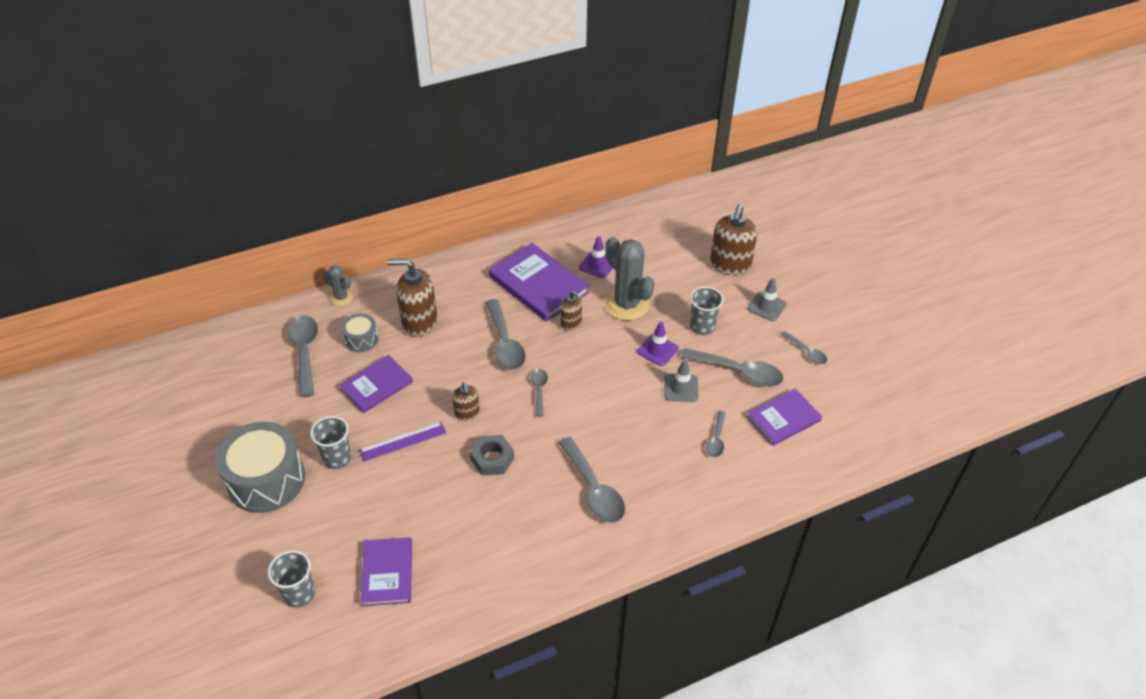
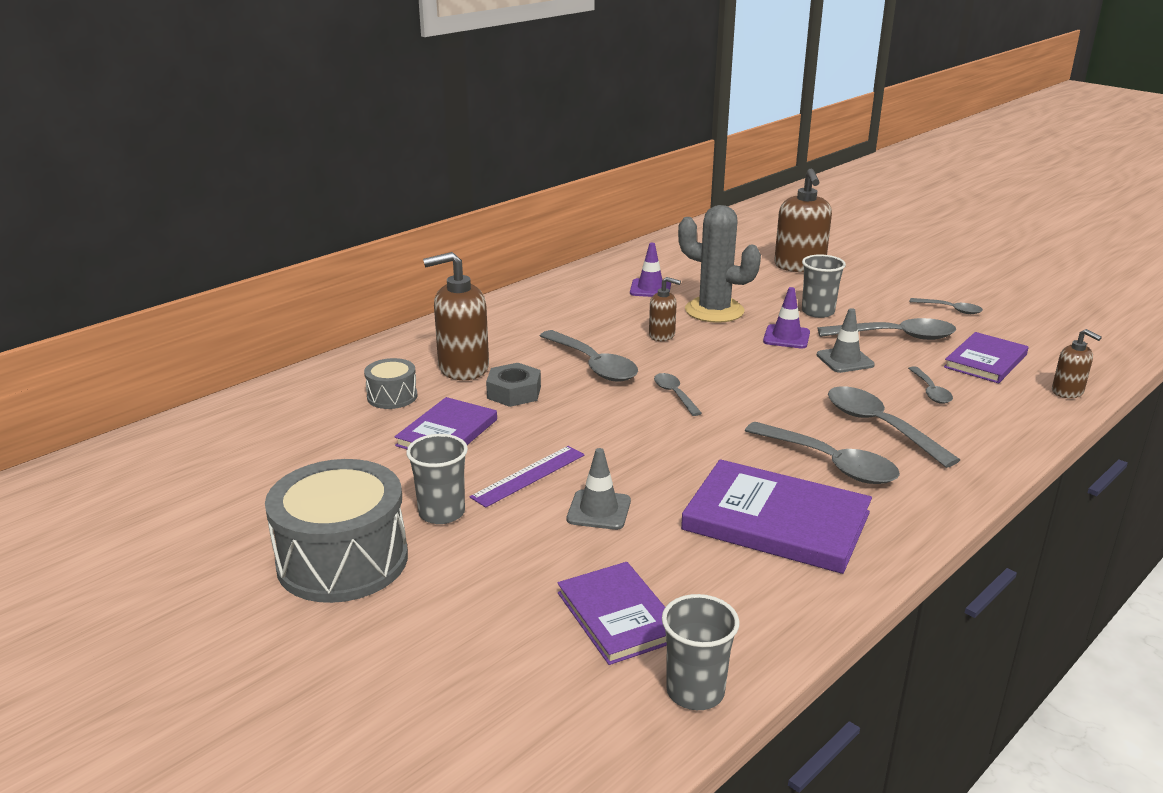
camera: 20 degrees left, 20 degrees down
(299, 594) = (492, 678): grey cup -> grey cup (695, 691)
(305, 352) = (316, 422): grey spoon -> grey spoon (879, 426)
(341, 297) = (335, 366): grey cactus -> none
(467, 413) = (597, 432): brown soap dispenser -> brown soap dispenser (1067, 392)
(492, 459) = (669, 465): grey nut -> grey nut (514, 392)
(538, 284) = (593, 314): purple book -> purple book (776, 521)
(767, 306) = (871, 286): grey traffic cone -> grey traffic cone (599, 510)

